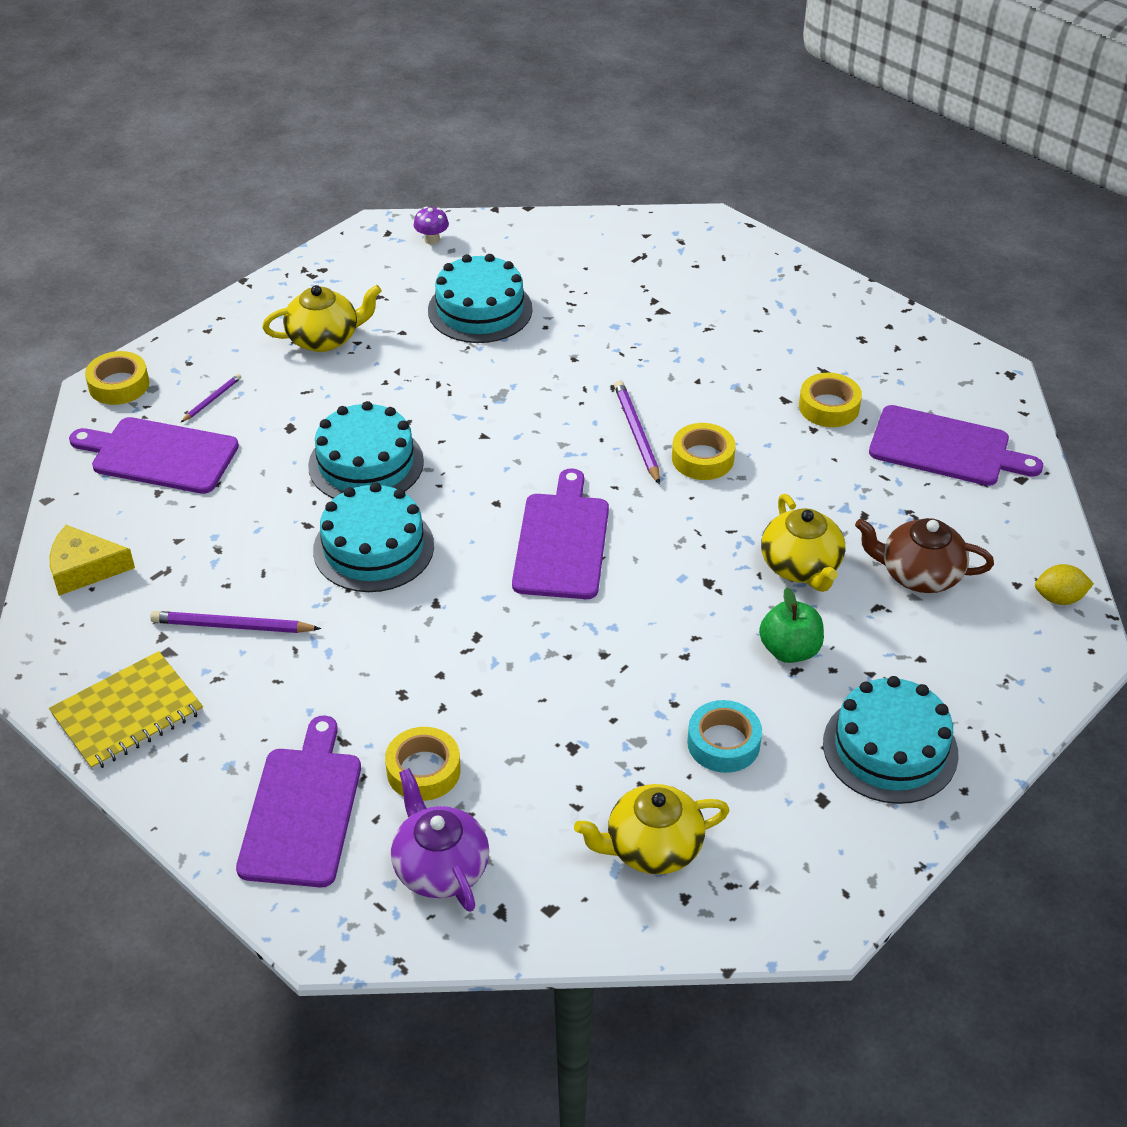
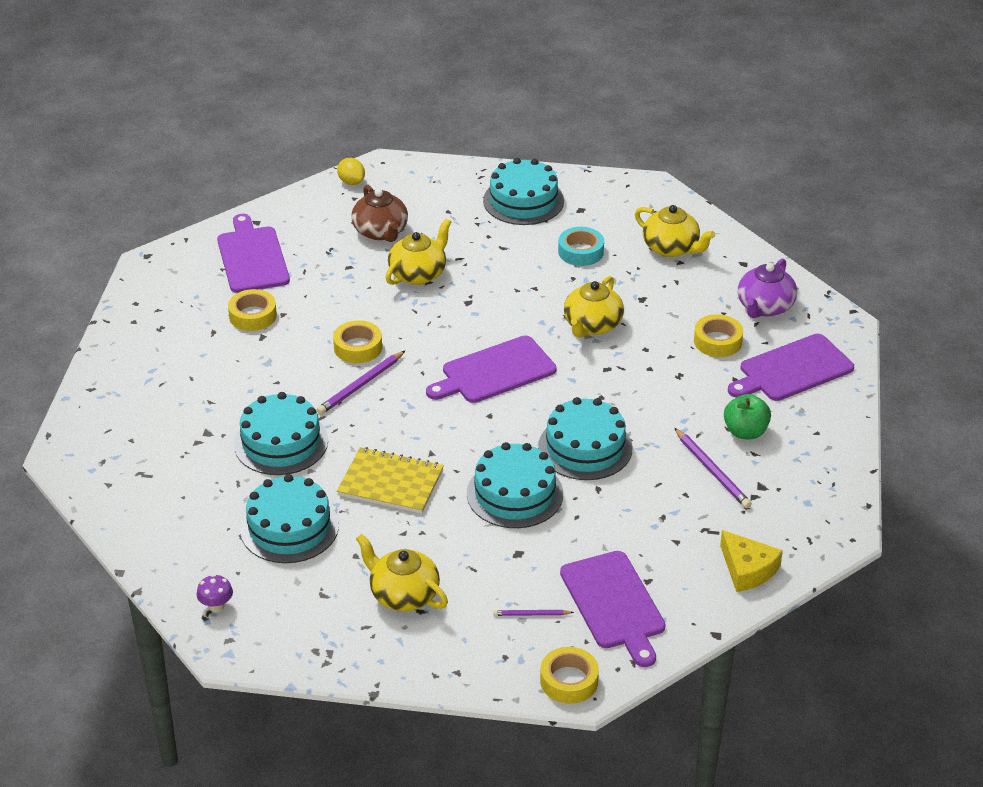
camera: 125 degrees left, 5 degrees down
(127, 713) = (819, 474): yellow notebook -> yellow notebook (390, 483)
(565, 668) = (592, 325): none -> yellow teapot
(601, 348) = (281, 442): none -> turquoise cake
(789, 650) = (490, 254): green apple -> green apple (745, 432)

